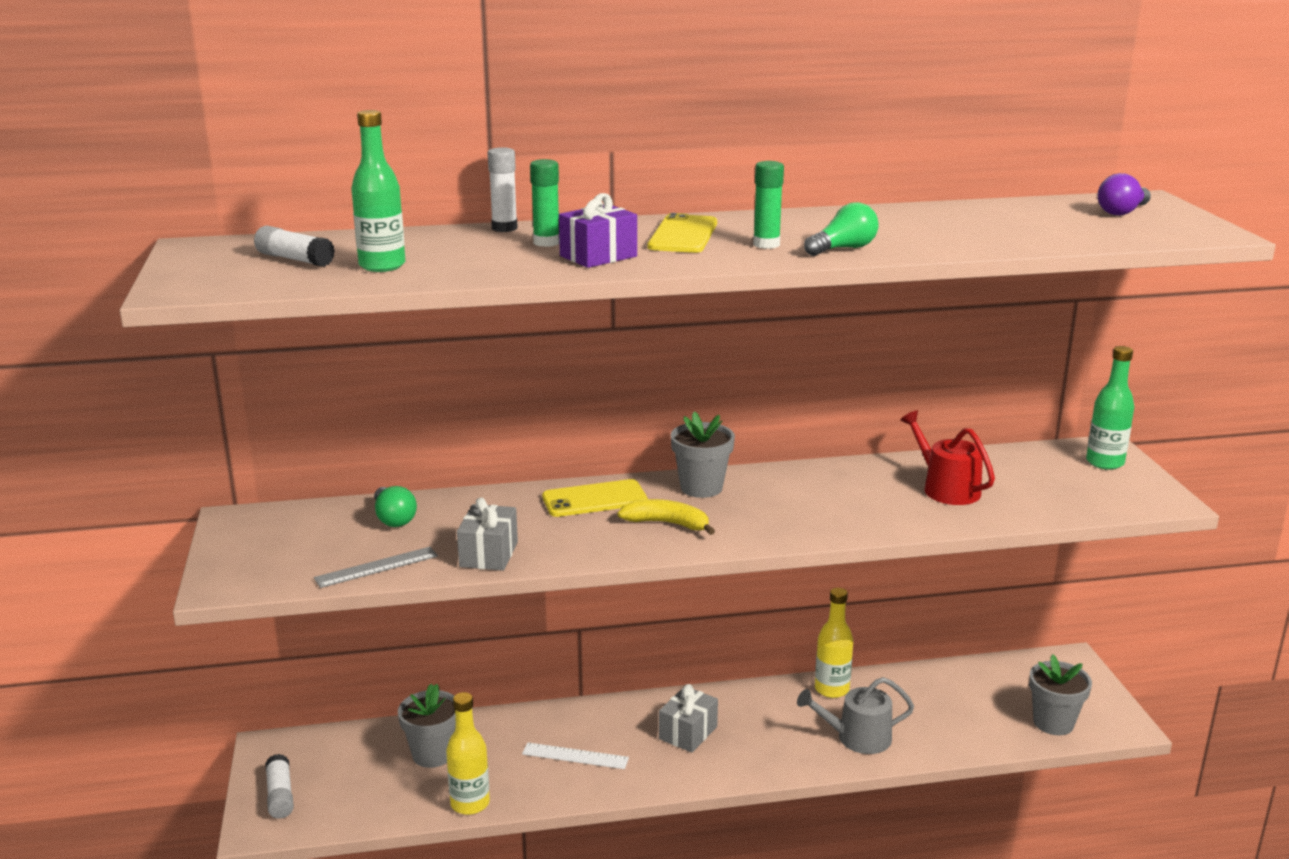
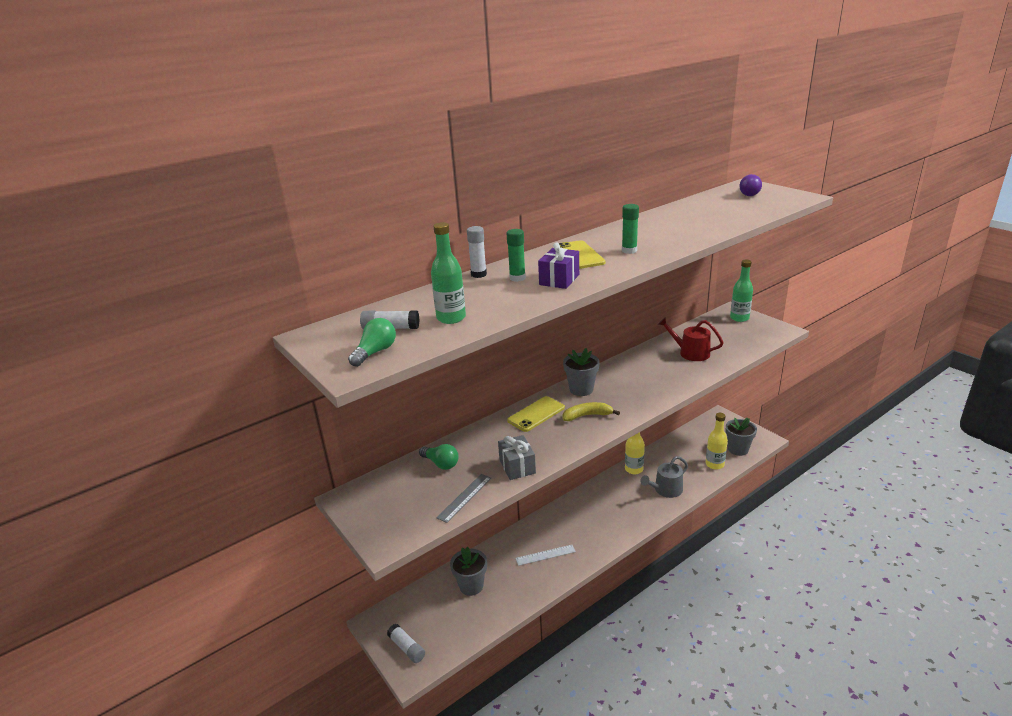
camera: 25 degrees left, 5 degrees up
(470, 803) = (515, 605): yellow bottle -> yellow bottle (714, 464)
(688, 733) = (588, 519): grey gift -> none
(843, 249) = (668, 244): green light bulb -> green light bulb (375, 352)

